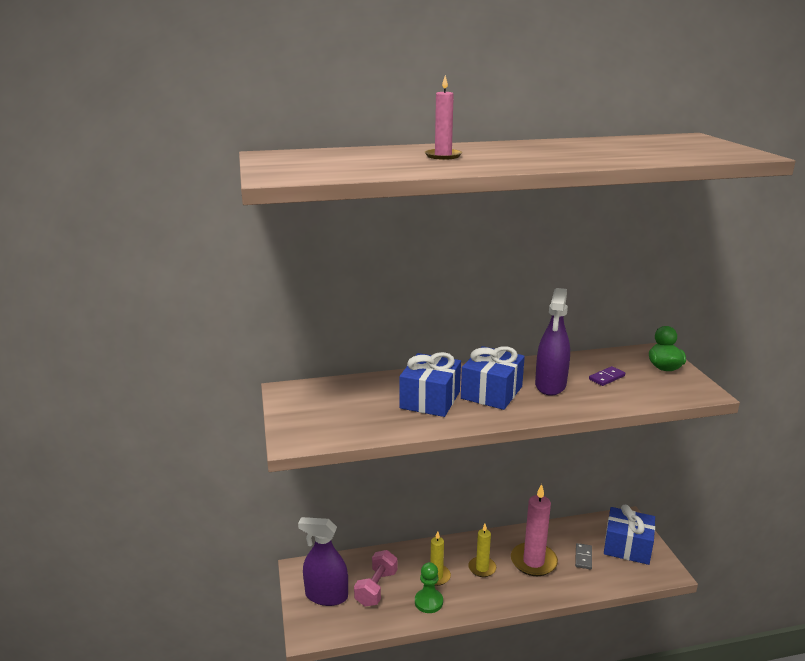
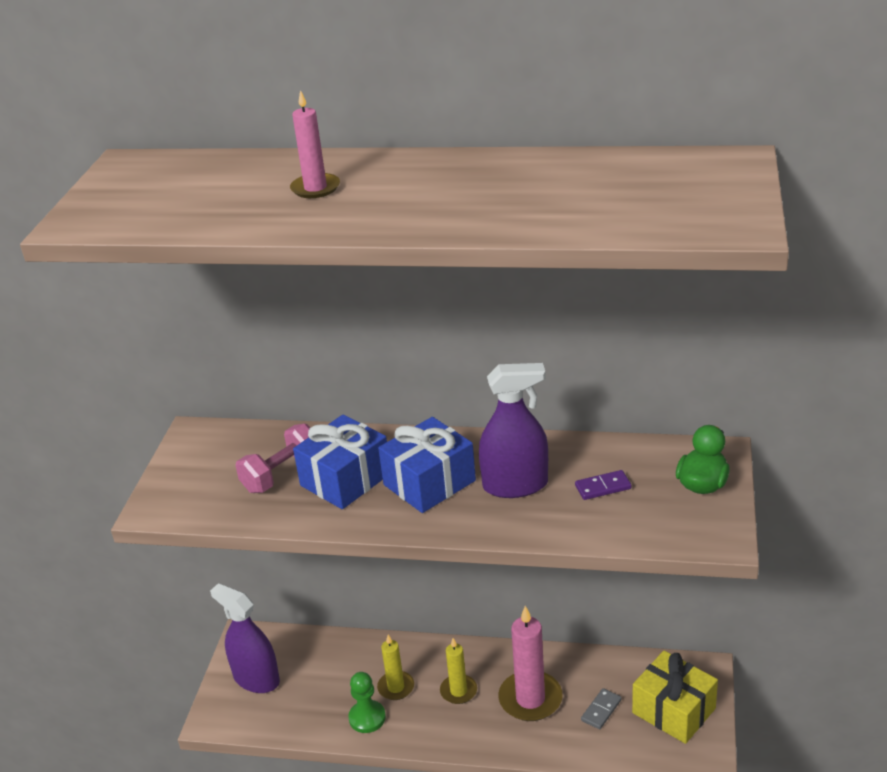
camera: 25 degrees right, 10 degrees up
(376, 588) = (317, 684): pink dumbbell -> pink dumbbell (282, 474)
(550, 385) = (515, 485): purple spray bottle -> purple spray bottle turned 135 degrees counterclockwise
(627, 547) = (673, 710): blue gift -> yellow gift

